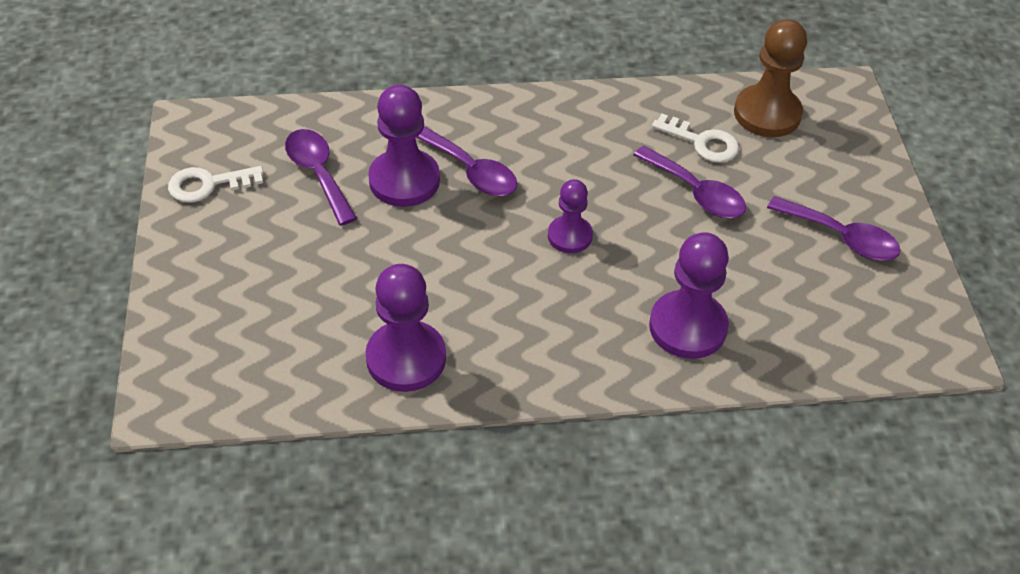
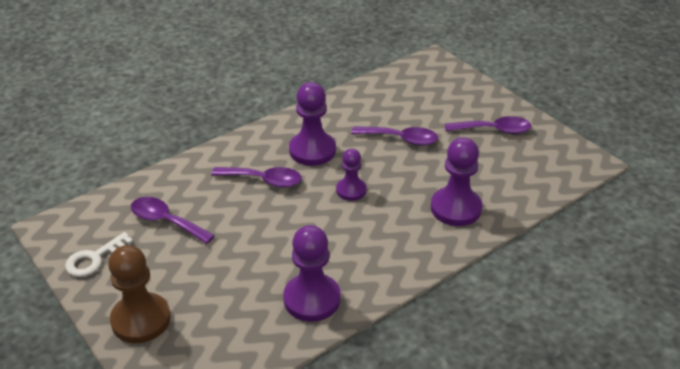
camera: 30 degrees left, 10 degrees down
(404, 180) = (225, 202): purple pawn -> purple pawn (312, 150)
(702, 142) = (382, 113): white key -> none
(767, 114) = (404, 86): brown pawn -> brown pawn (141, 320)

